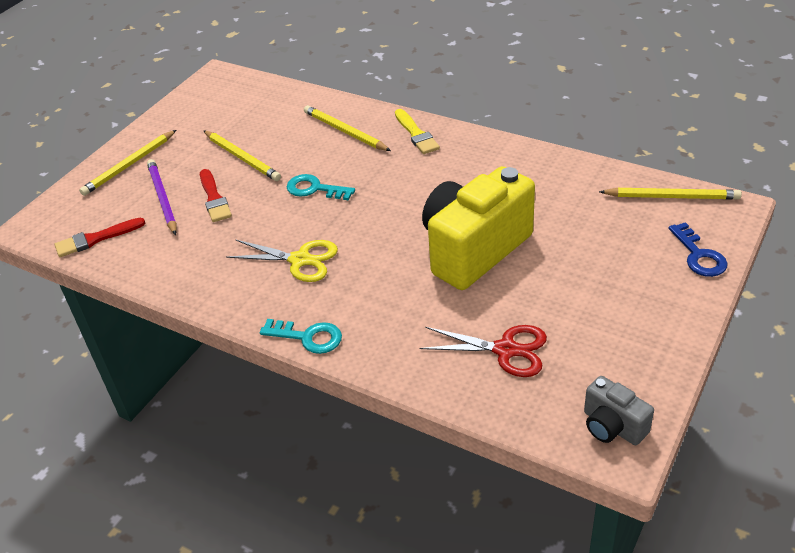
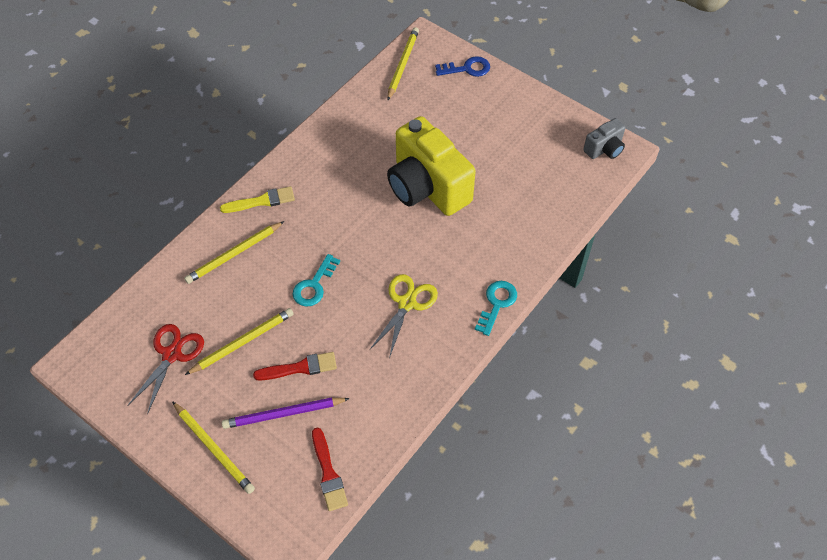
camera: 85 degrees left, 15 degrees up
(505, 350) = (532, 188): red scissors -> red scissors (172, 354)

